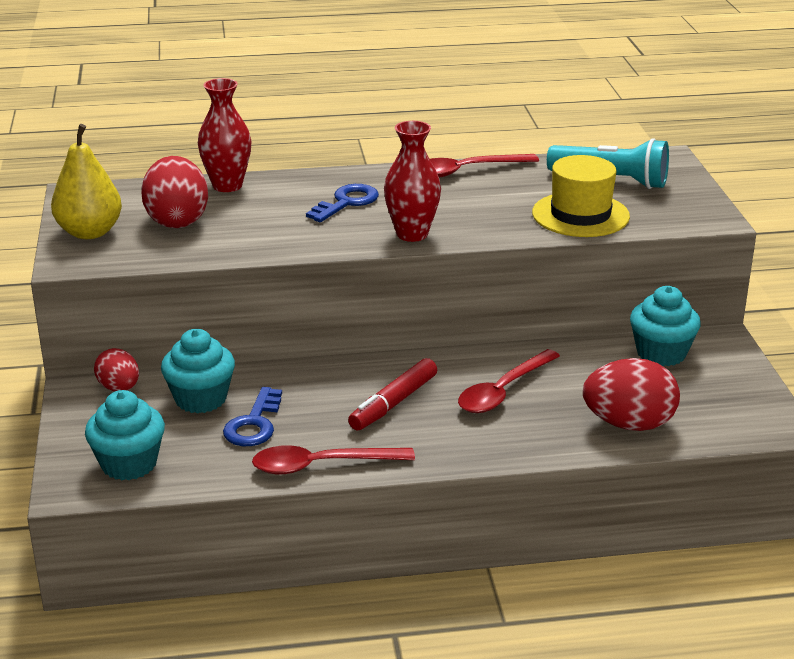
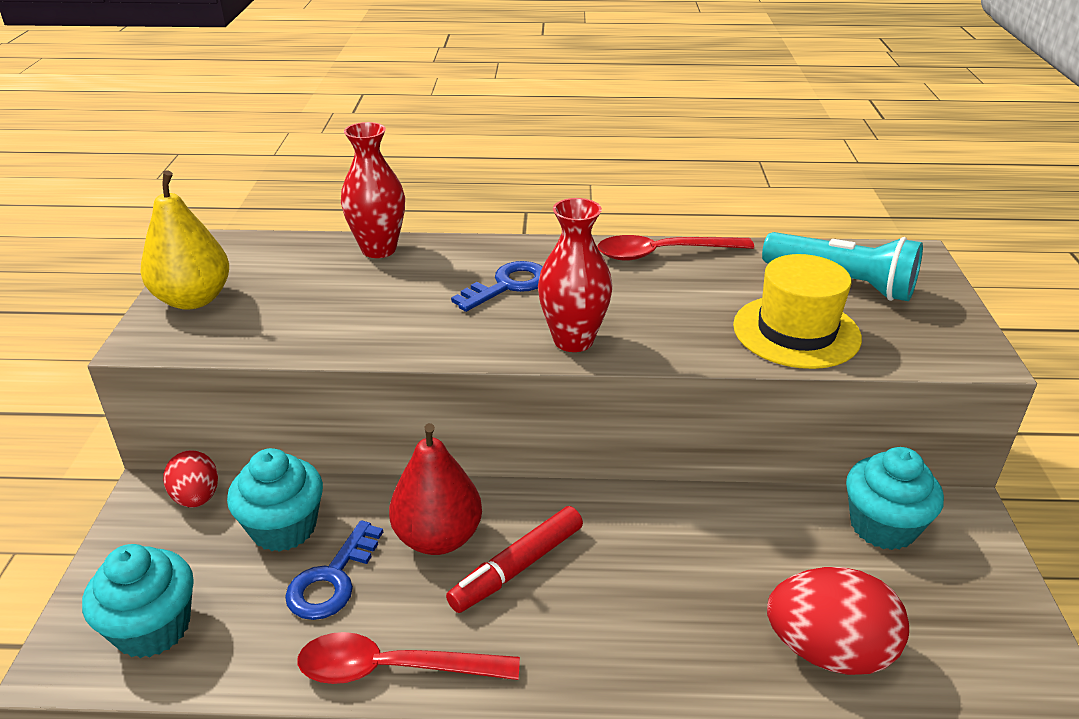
camera: 10 degrees right, 5 degrees up
(177, 220) = (300, 292): red egg -> none
(326, 392) = (438, 538): none -> red pear
(503, 391) = (664, 565): red spoon -> none

